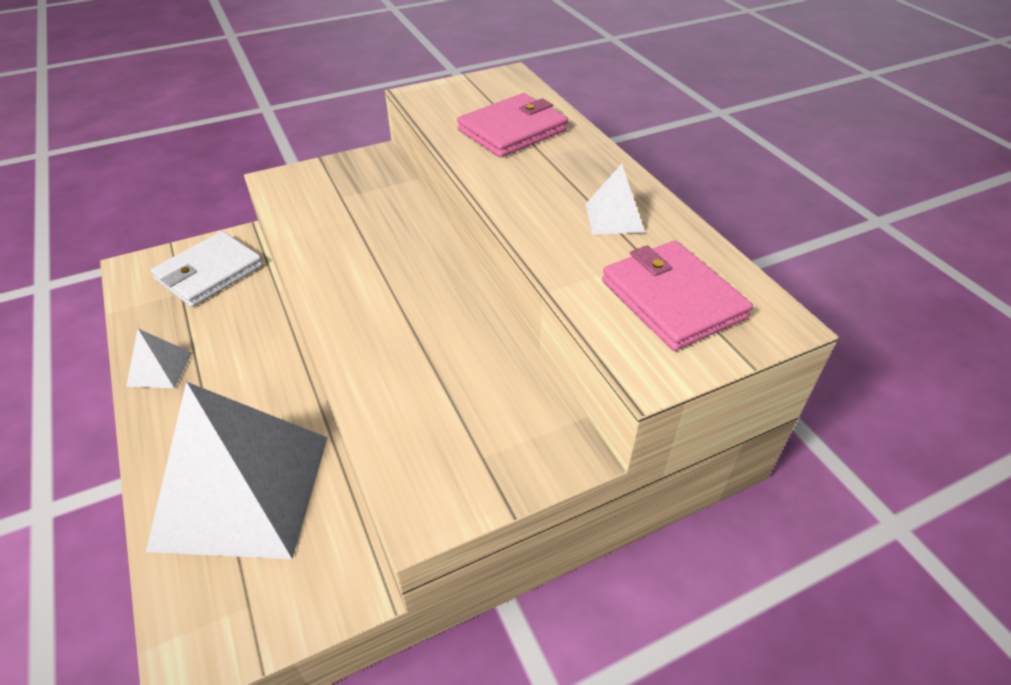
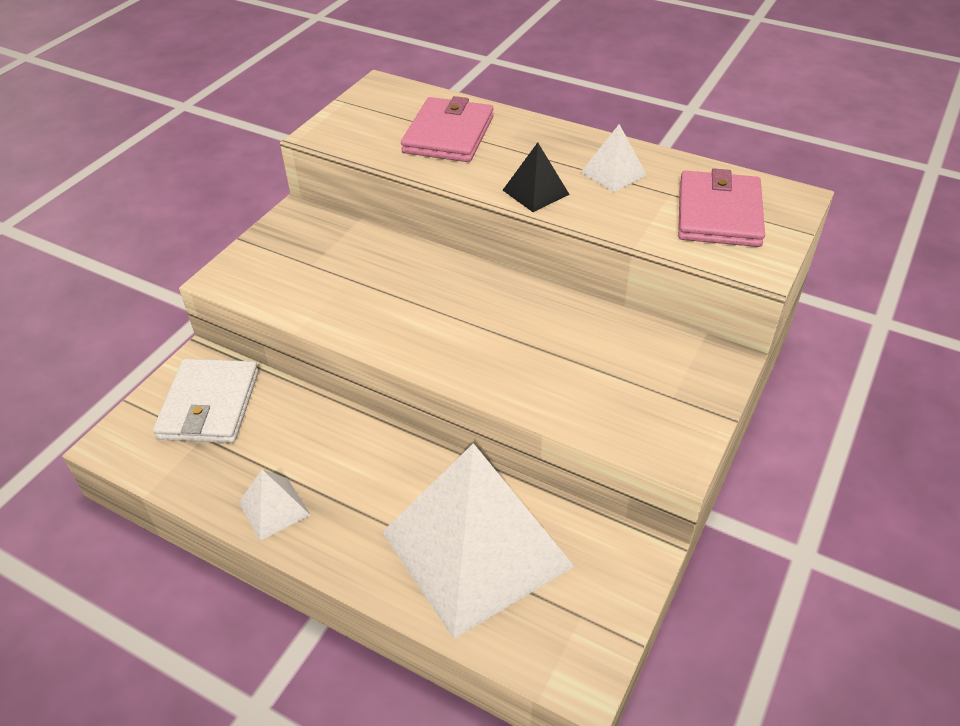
camera: 35 degrees left, 0 degrees up
(523, 204) = (535, 192): none -> black pyramid
(672, 299) = (718, 214): pink wallet -> pink wallet turned 75 degrees clockwise

